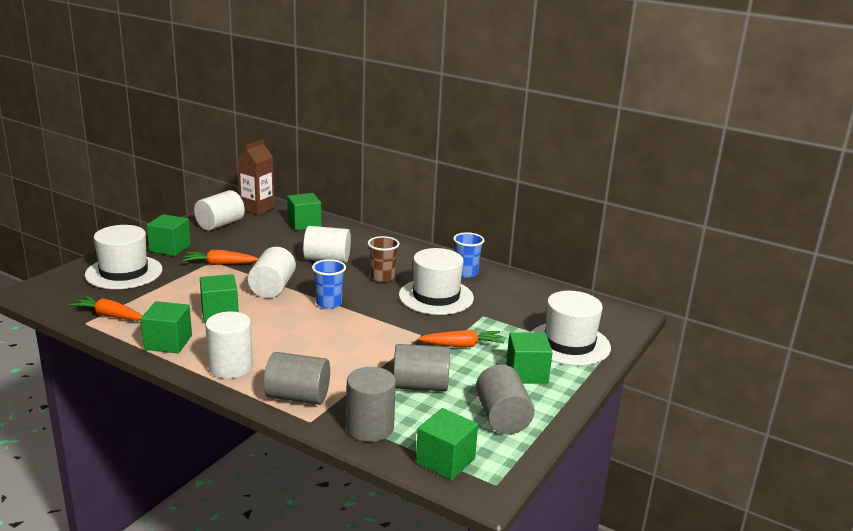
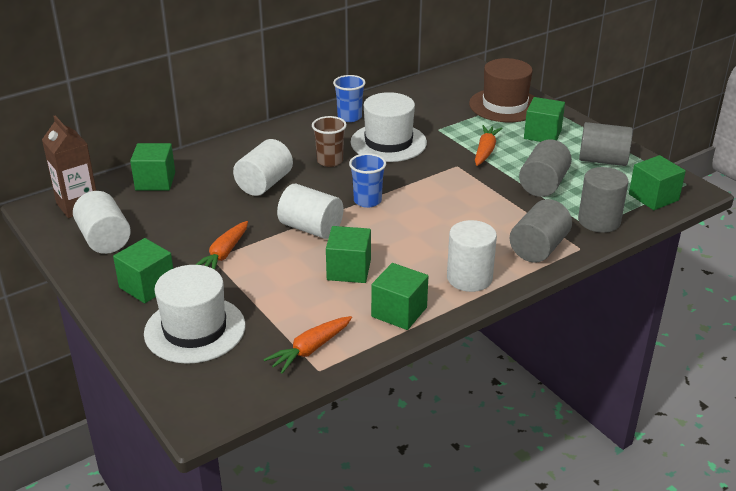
camera: 65 degrees left, 10 degrees up
(569, 344) = (504, 105): white hat -> brown hat

